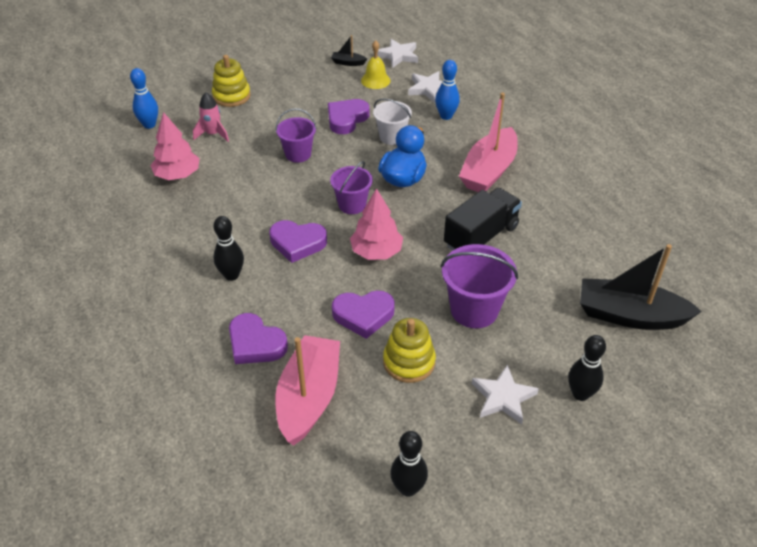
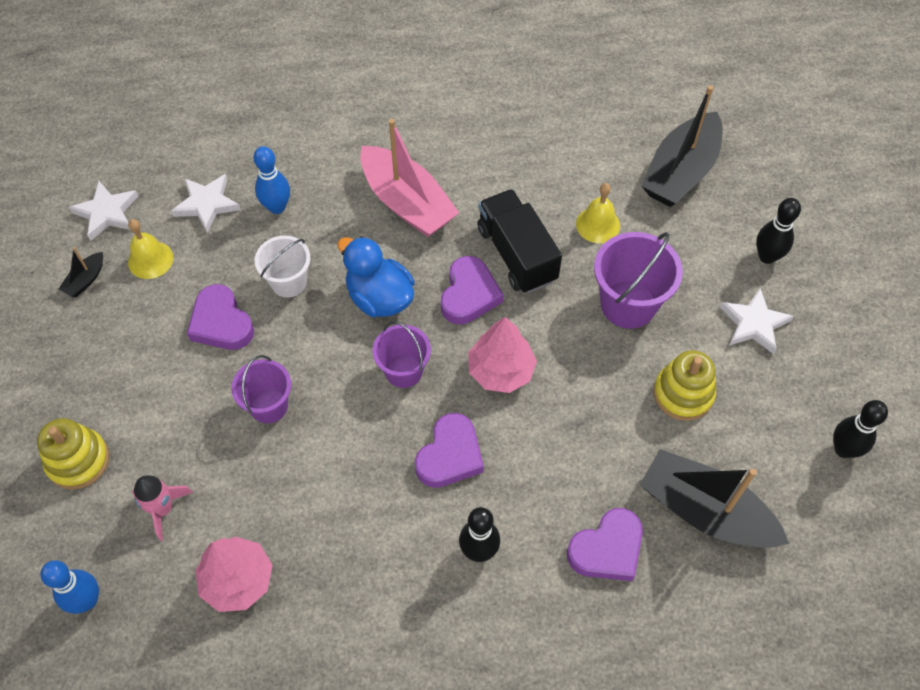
camera: 70 degrees left, 15 degrees up
(309, 397) = (705, 511): pink boat -> black boat
(363, 315) = (600, 417): purple heart -> purple heart (469, 294)
(539, 275) = (598, 224): none -> yellow bell

